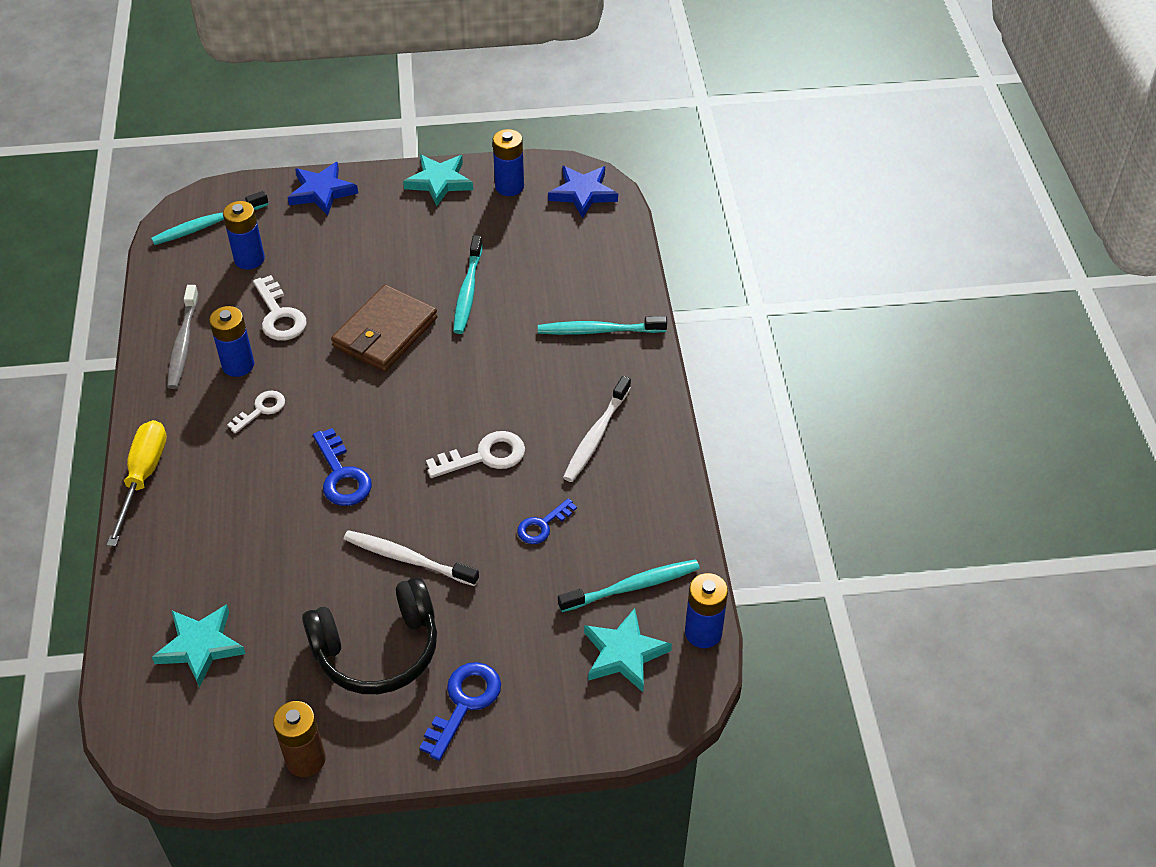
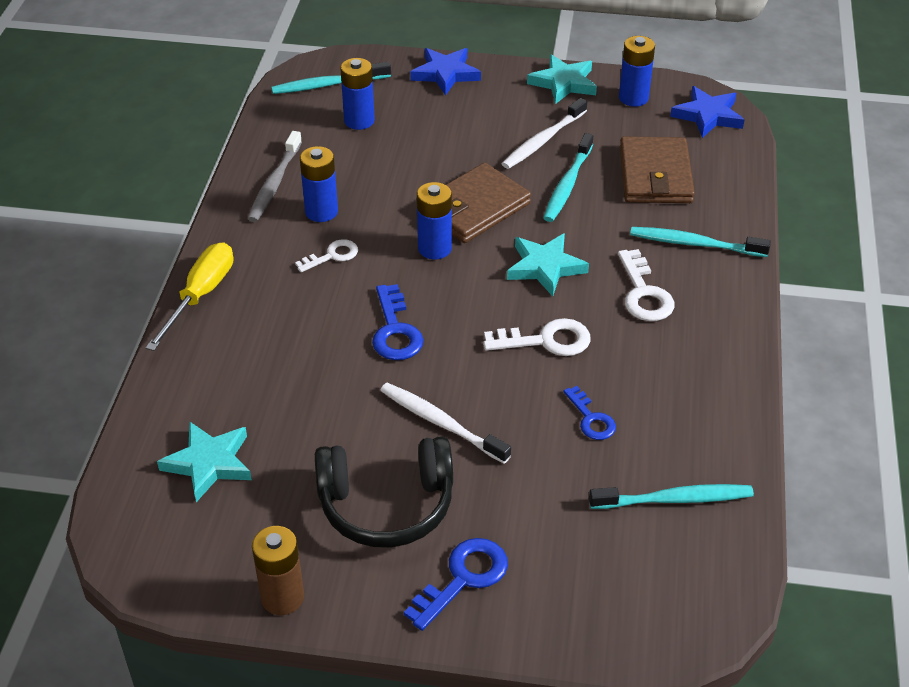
camera: 15 degrees right, 5 degrees down
(279, 315) = (374, 174): white key -> white key (644, 293)
(542, 525) = (591, 419): blue key -> blue key turned 90 degrees counterclockwise
(547, 266) = (655, 175): none -> brown wallet
(596, 435) = (669, 342): white toothbrush -> white toothbrush (543, 140)
(624, 653) = (649, 566): turquoise star -> turquoise star (545, 267)
(703, 632) = (743, 563): blue battery -> blue battery (434, 248)

